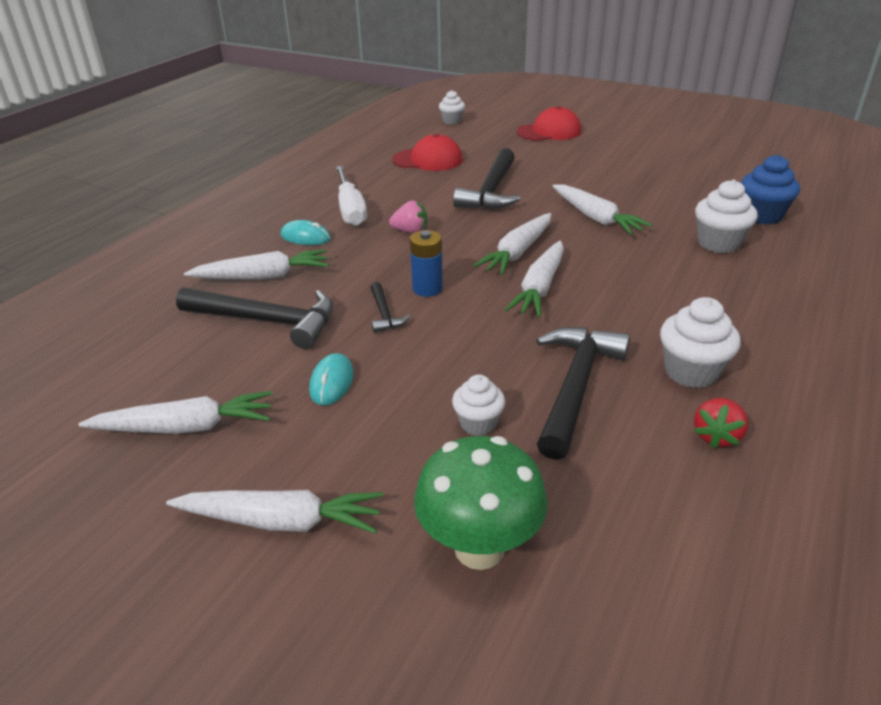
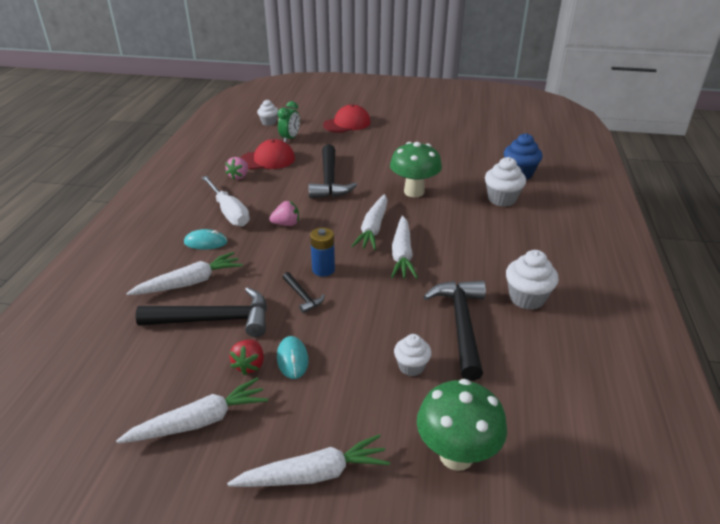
camera: 20 degrees left, 0 degrees up
(384, 173) = (239, 176): none -> pink strawberry
(468, 140) = (290, 138): none -> green clock
(596, 218) = (414, 192): white carrot -> green mushroom
(716, 436) = (561, 340): red strawberry -> red strawberry (249, 365)

